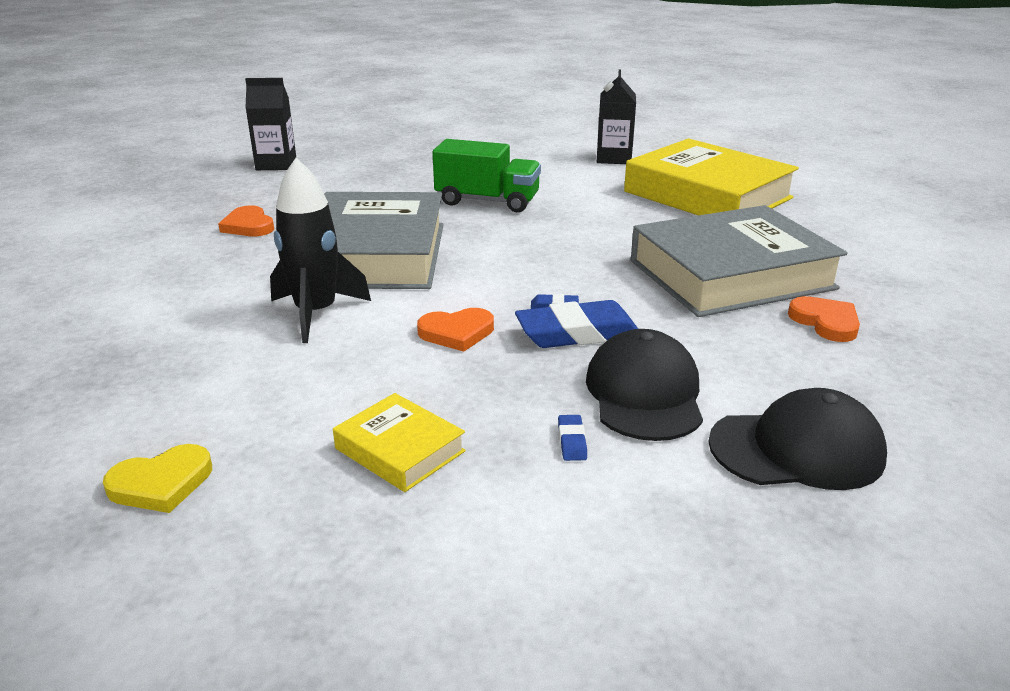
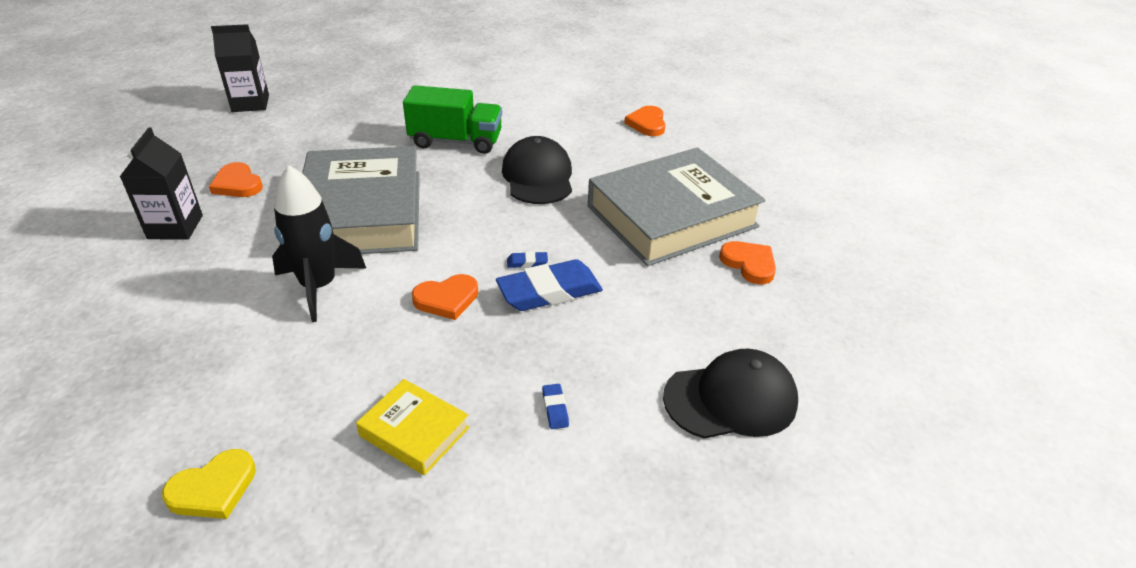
camera: 10 degrees left, 10 degrees up
(614, 158) = (563, 82): black carton -> black carton (175, 227)
(644, 393) = (609, 353): black cap -> black cap (538, 176)
(707, 195) = (647, 124): yellow book -> orange heart

